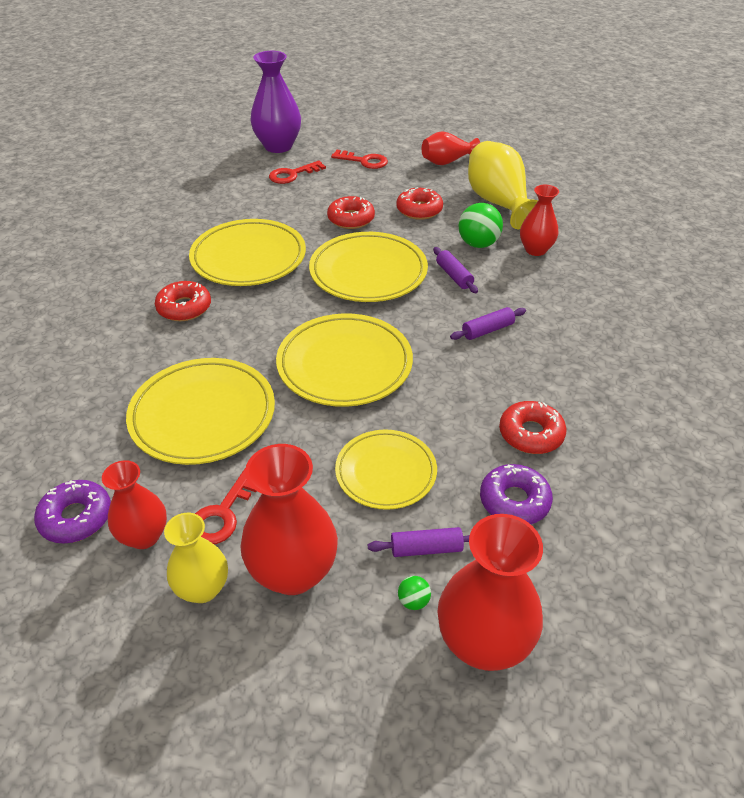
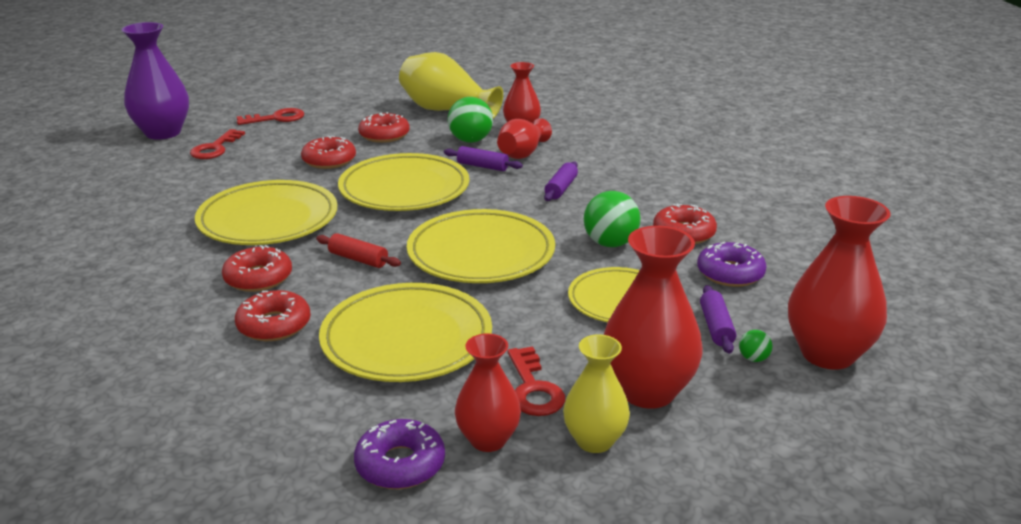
camera: 40 degrees left, 15 degrees down
(146, 354) = (274, 325): none -> red donut
(259, 324) = (358, 259): none -> red rolling pin
(426, 548) = (716, 327): purple rolling pin -> purple rolling pin turned 45 degrees counterclockwise
(447, 162) = (358, 97): red vase -> red vase (522, 154)
(453, 410) = (610, 243): none -> green ball

